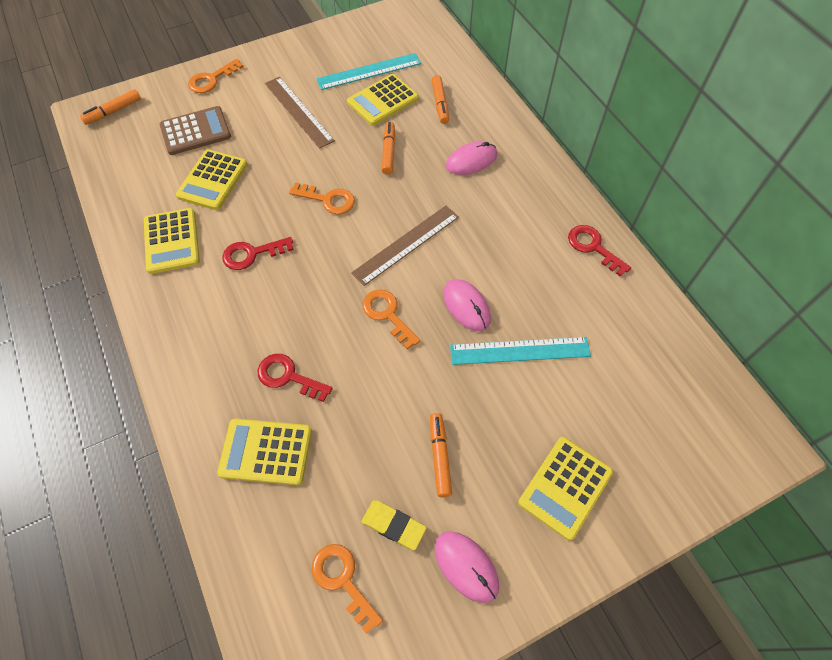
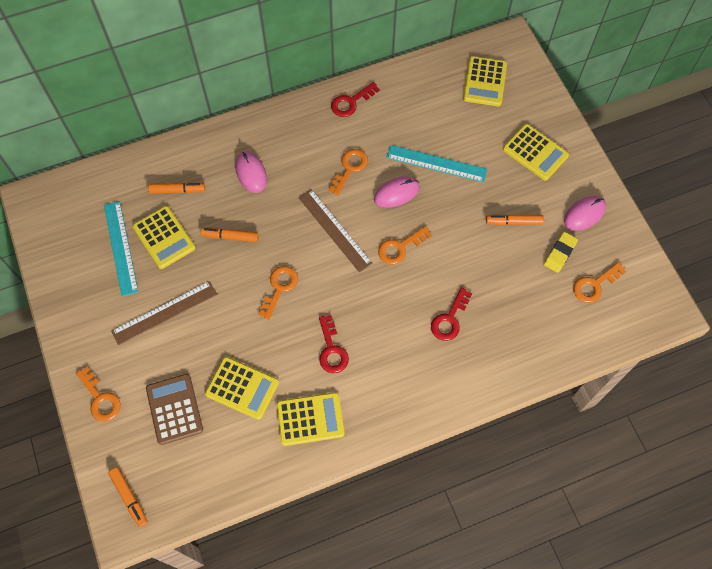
camera: 85 degrees left, 5 degrees up
(266, 452) = (508, 334): yellow calculator -> yellow calculator (485, 82)
(494, 253) = (349, 168): none -> orange key
(520, 351) = (436, 163): turquoise ruler -> turquoise ruler turned 75 degrees counterclockwise

